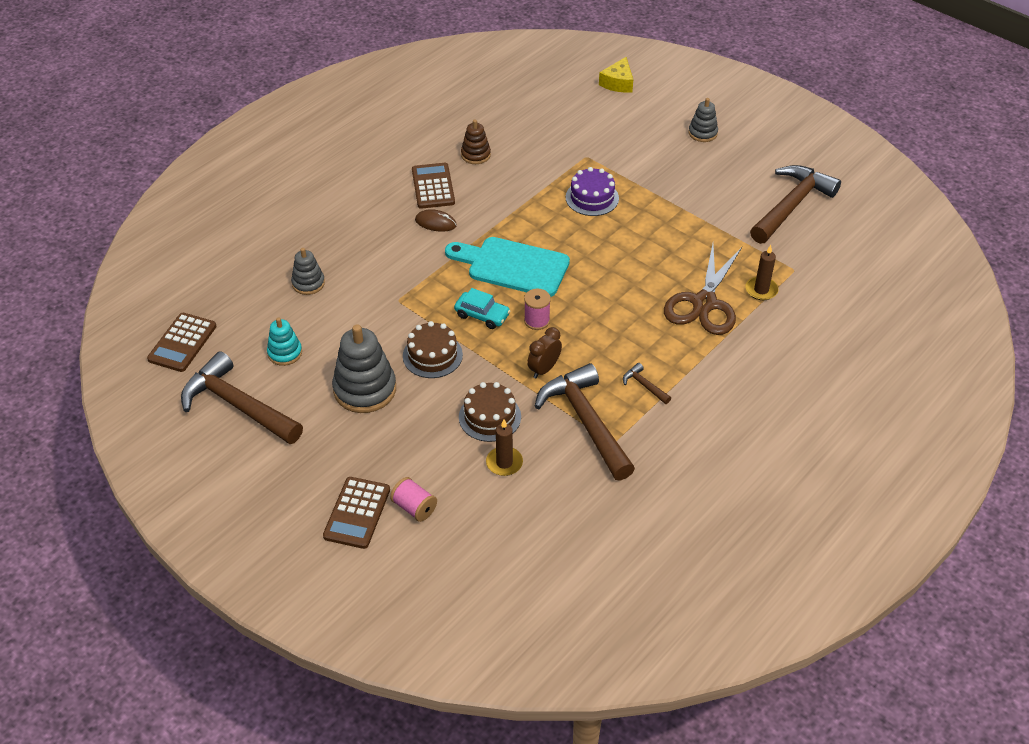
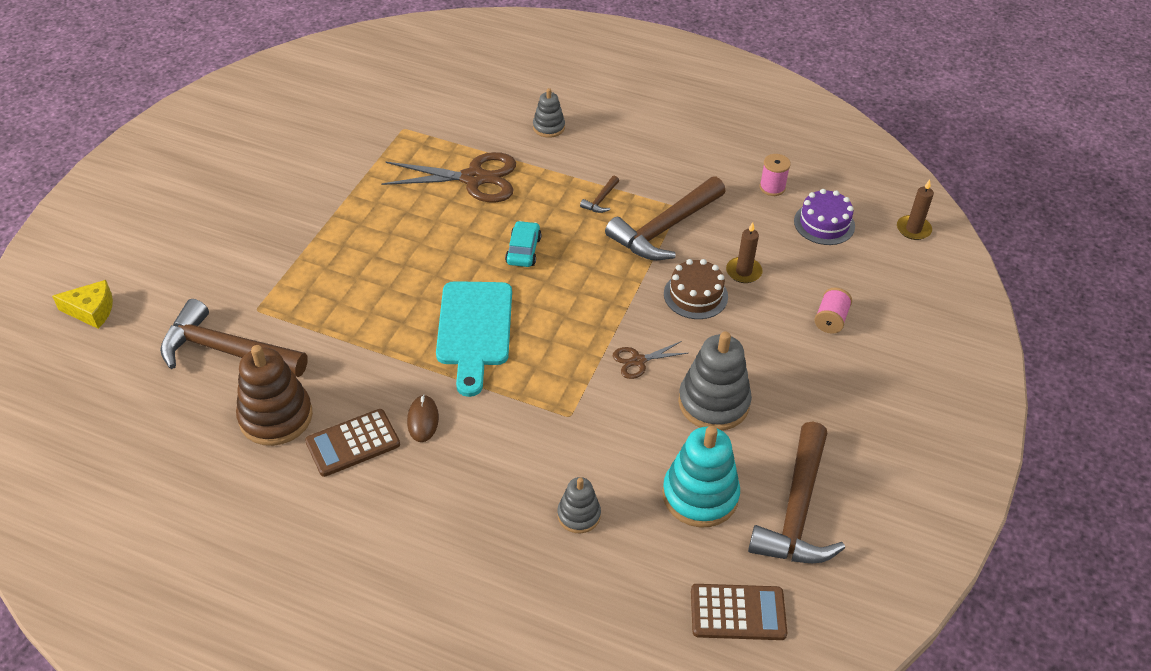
camera: 110 degrees left, 0 degrees up
(285, 353) = (700, 495): turquoise stacking toy -> turquoise stacking toy, size x1.78
(357, 513) = (863, 359): brown calculator -> none
(432, 355) = (638, 361): brown cake -> brown scissors
(475, 155) = (276, 417): brown stacking toy -> brown stacking toy, size x1.78
(482, 315) = (561, 336): turquoise car -> turquoise car (523, 250)
(537, 320) = (550, 291): pink spool -> pink spool (772, 187)
(544, 369) = (614, 271): brown clock -> none
(592, 198) = (334, 289): purple cake -> purple cake (824, 223)
(702, 133) = (190, 220): grey stacking toy -> grey stacking toy (548, 127)
(761, 290) = (440, 145): brown candle -> brown candle (913, 229)
(791, 205) = (305, 140): brown hammer -> brown hammer (226, 351)

